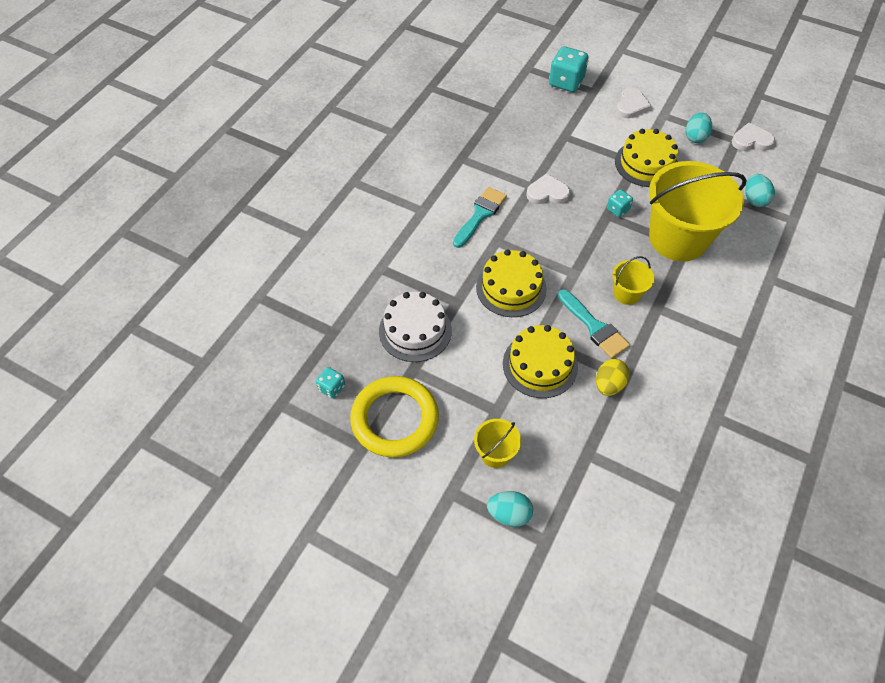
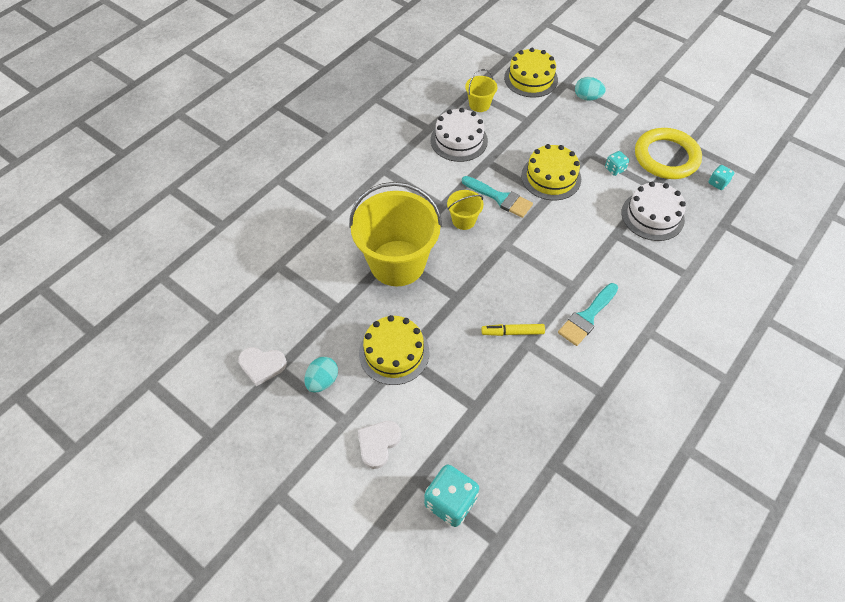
camera: 170 degrees left, 0 degrees up
(495, 453) = (593, 128): yellow bucket -> yellow bucket (479, 104)
(511, 288) = (565, 239): yellow cake -> yellow cake (531, 79)
(547, 193) = (512, 332): white heart -> yellow marker
(594, 327) = (500, 198): turquoise brush -> turquoise brush turned 150 degrees clockwise
(609, 385) = (500, 157): yellow egg -> none
(617, 209) = (444, 301): turquoise dice -> turquoise dice (614, 169)
(670, 403) = (459, 140): none -> white cake
(754, 199) = (302, 292): turquoise egg -> none

